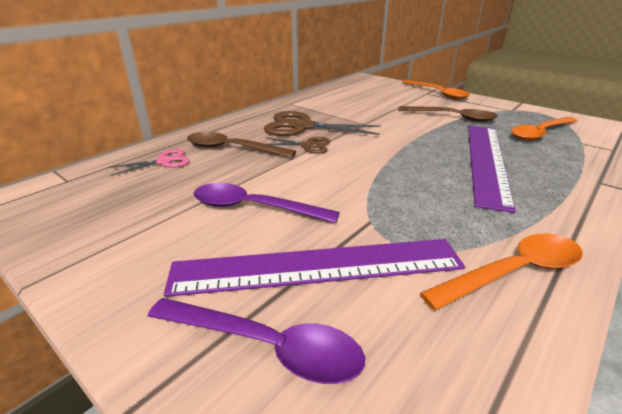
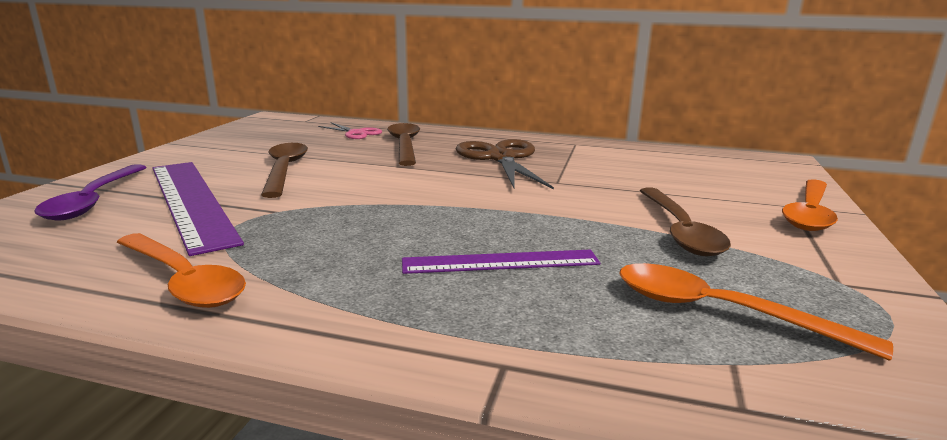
camera: 65 degrees right, 10 degrees down
(254, 208) = (285, 170): purple spoon -> brown spoon
(308, 145) = (445, 167): brown scissors -> none
(486, 161) = (500, 262): purple ruler -> purple ruler, size x0.59

